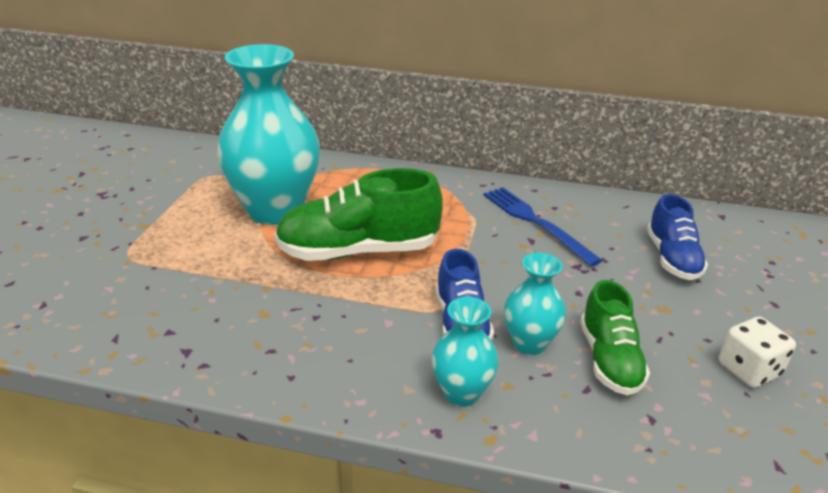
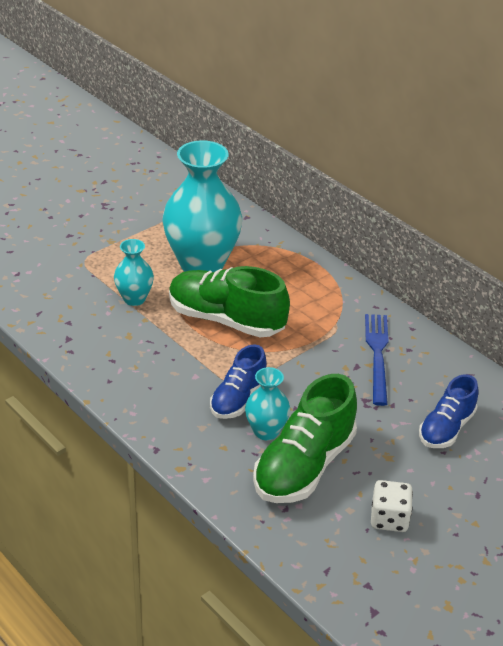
camera: 35 degrees right, 5 degrees up
(461, 393) = (192, 437): turquoise vase -> turquoise vase (134, 299)
(609, 360) = (304, 466): green shoe -> green shoe, size x1.63

